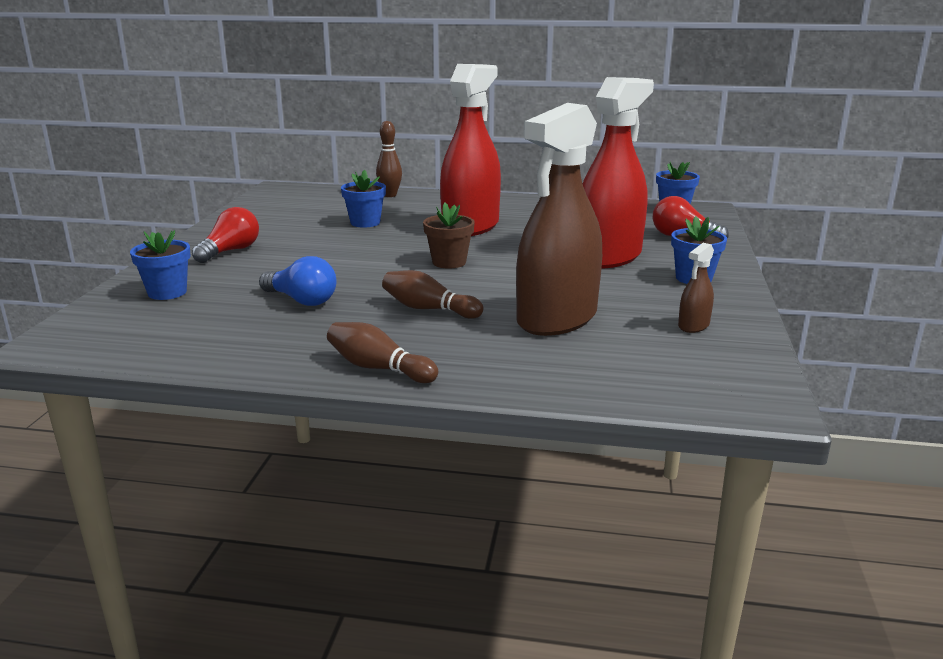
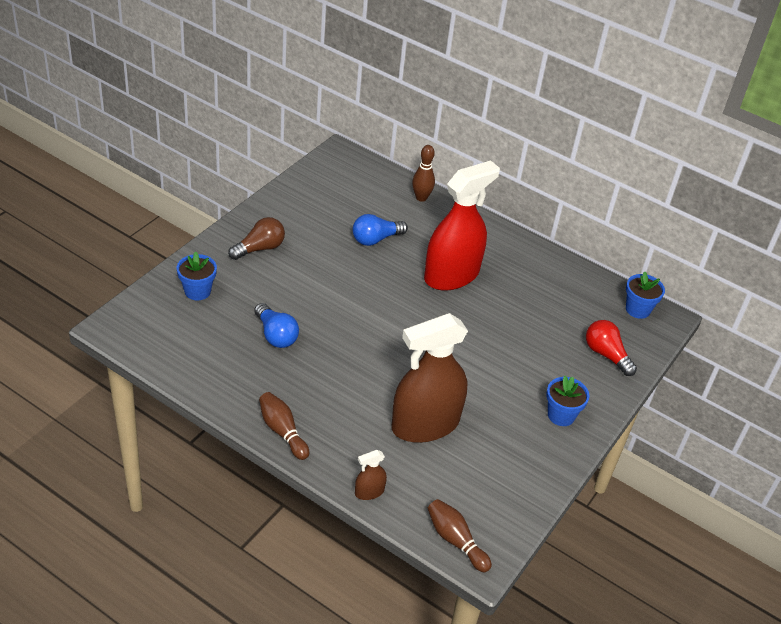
camera: 20 degrees right, 20 degrees up
(230, 251) = (259, 248): red light bulb -> brown light bulb
(365, 223) = (376, 239): blue flower pot -> blue light bulb
(429, 309) = (350, 379): brown bowling pin -> brown bowling pin (455, 540)
(449, 262) = (401, 323): brown flower pot -> none
(608, 257) = (523, 361): red spray bottle -> none
(693, 326) = (509, 470): brown spray bottle -> brown spray bottle (369, 492)

